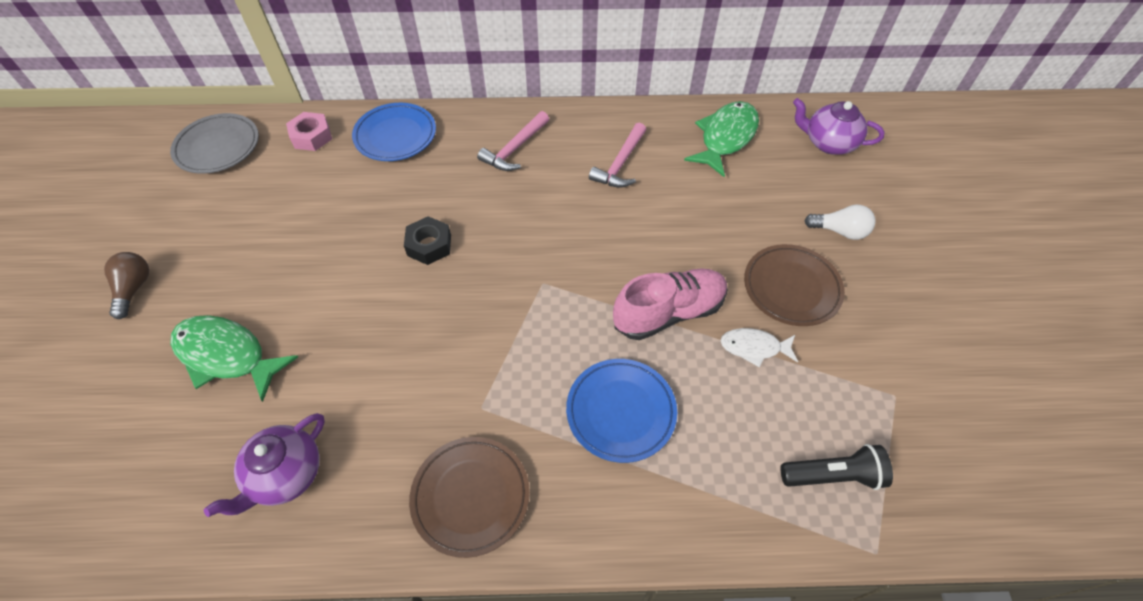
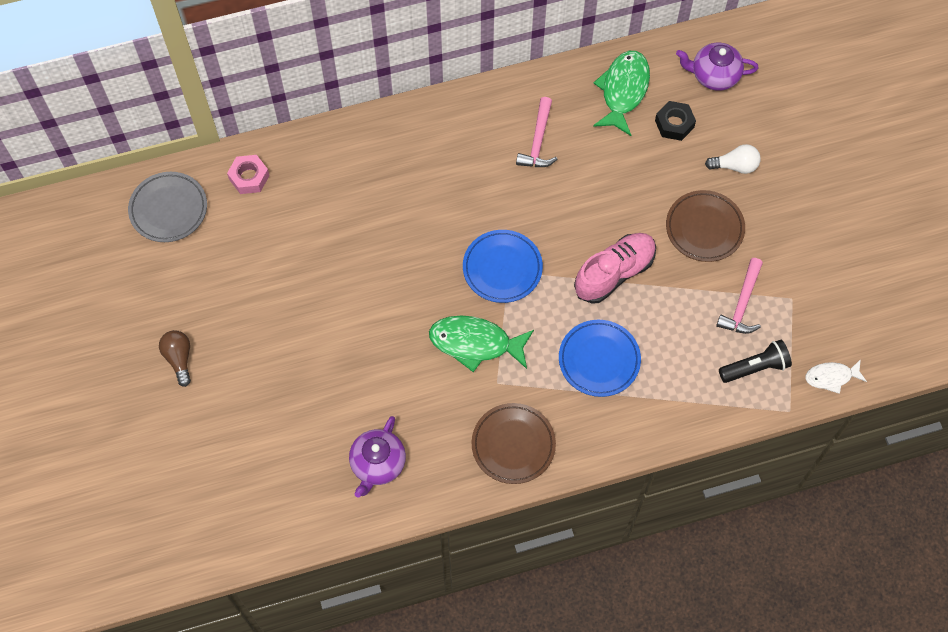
camera: 15 degrees left, 10 degrees up
(226, 355) = (287, 392): green fish -> green fish (475, 343)
(395, 136) = (326, 158): blue plate -> blue plate (502, 268)
(429, 245) = (403, 261): black nut -> black nut (674, 124)
(514, 149) = (440, 147): pink hammer -> pink hammer (742, 304)
(754, 347) = (684, 286): white fish -> white fish (831, 377)

